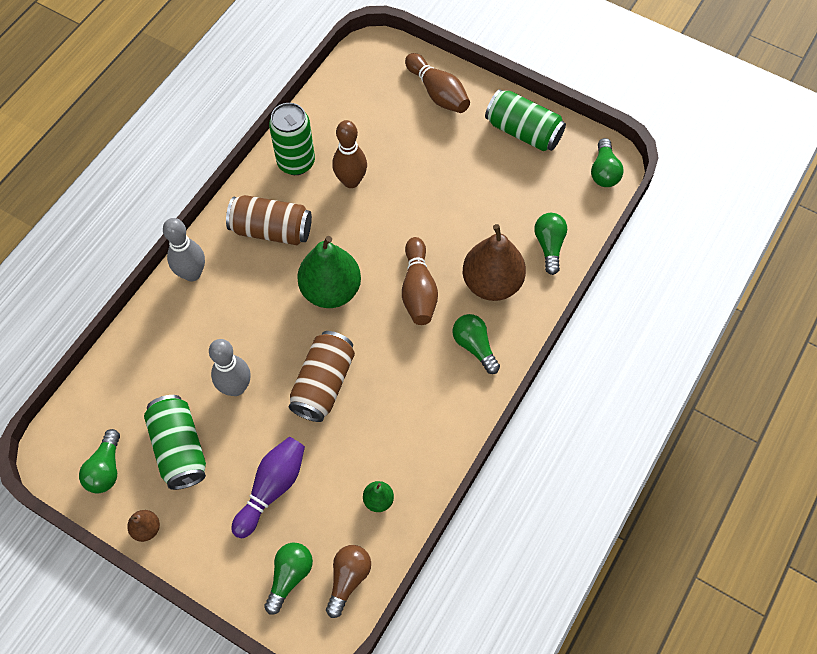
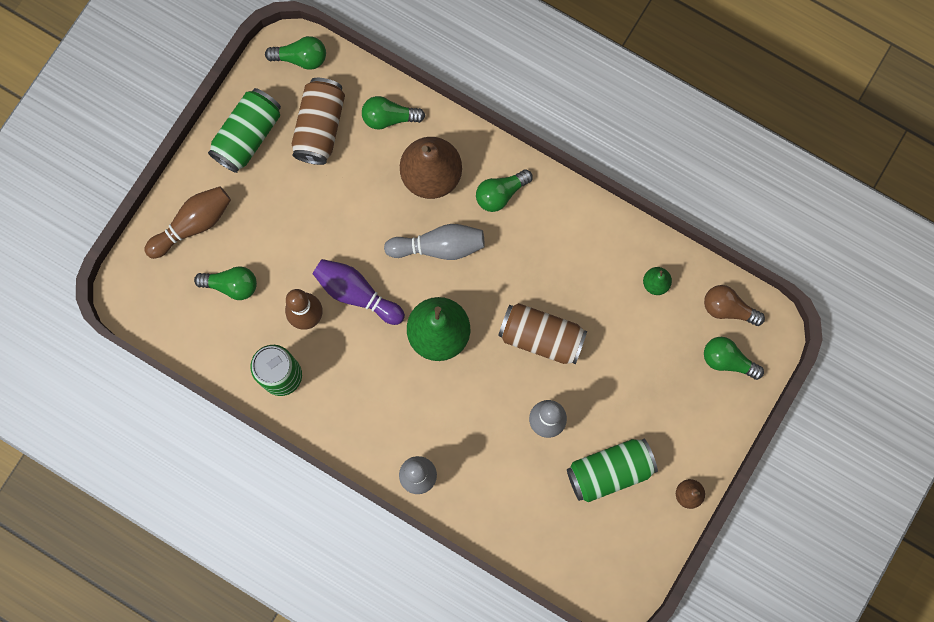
camera: 90 degrees left, 15 degrees up
(106, 469) = (631, 540): green light bulb -> green light bulb (231, 285)
(271, 230) = (367, 397): brown can -> brown can (320, 127)
(272, 488) = (647, 380): purple bowling pin -> purple bowling pin (357, 293)
(418, 290) = (439, 247): brown bowling pin -> grey bowling pin

